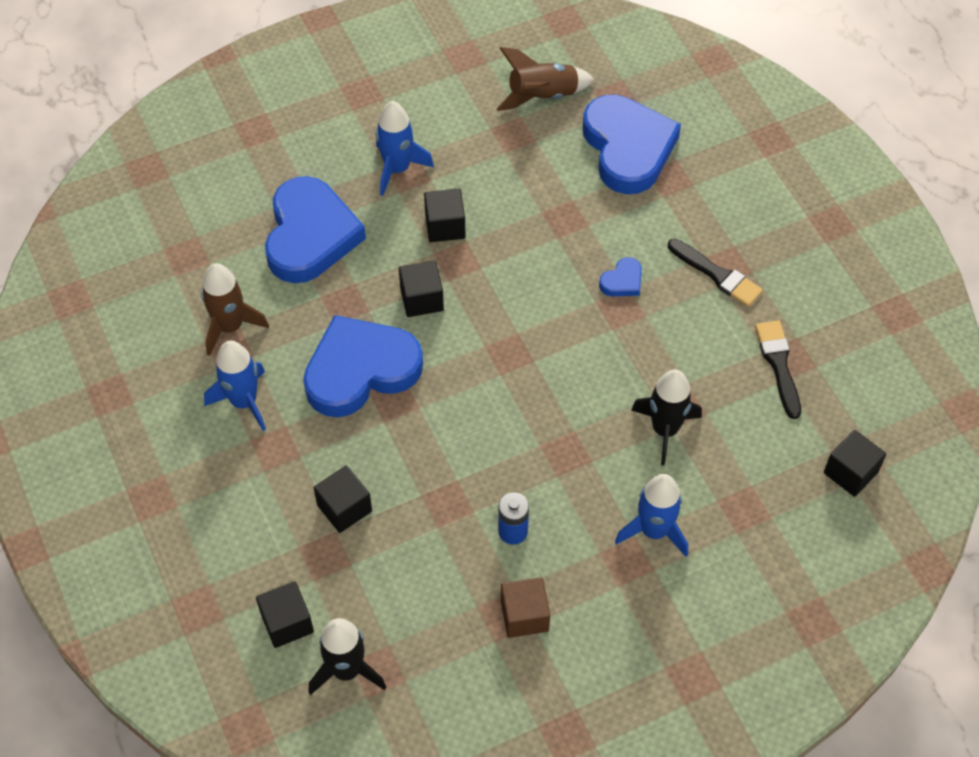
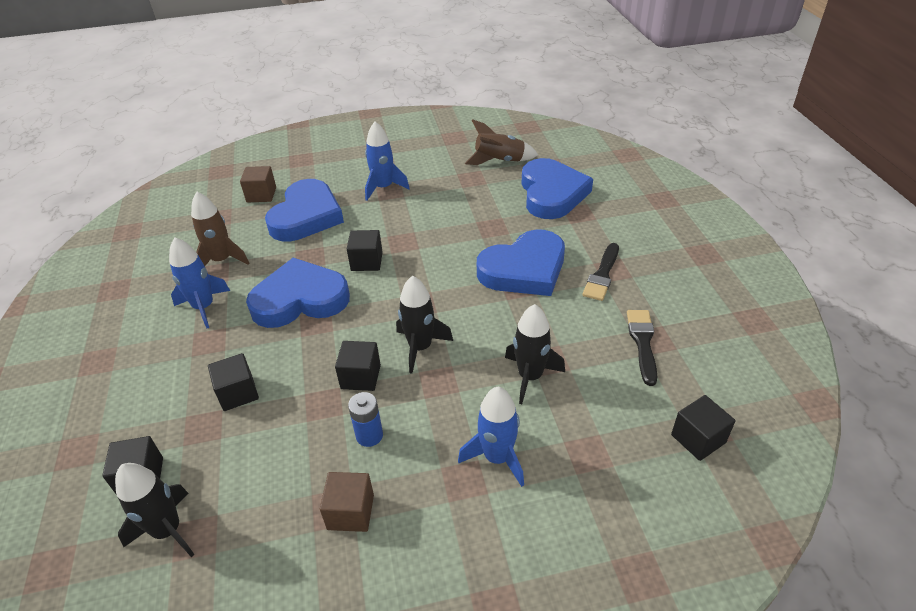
camera: 15 degrees right, 15 degrees down
(229, 206) = (261, 195): none -> brown cube
(445, 226) = (403, 222): black cube -> black cube (360, 377)
(531, 413) = (420, 347): none -> black rocket
(622, 281) = (524, 269): blue heart -> blue heart, size x2.43
(717, 275) = (602, 275): black brush -> black brush turned 60 degrees clockwise

